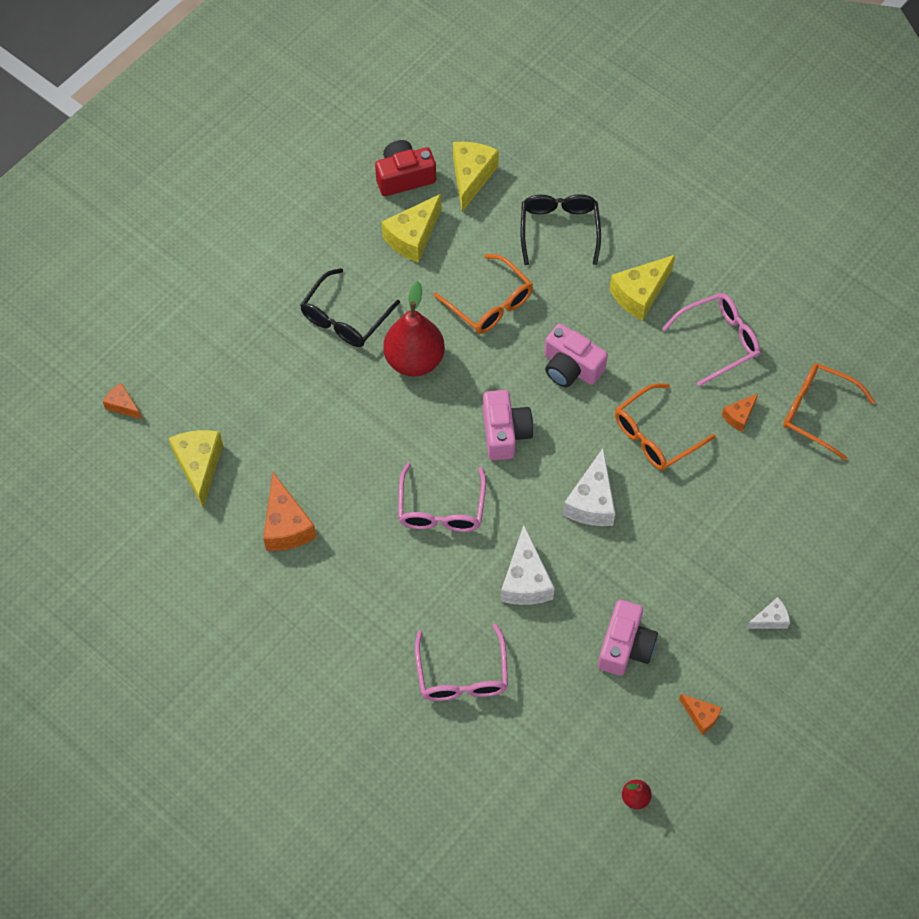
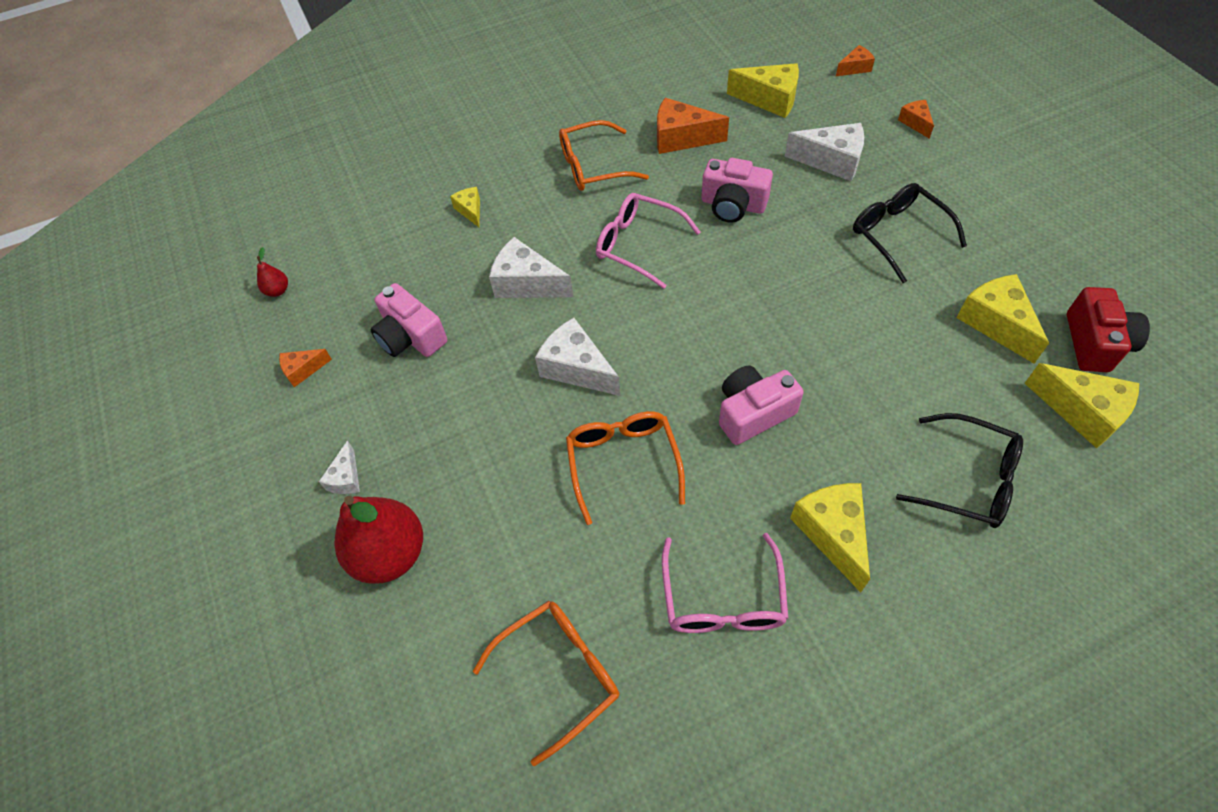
camera: 120 degrees right, 5 degrees down
(271, 389) = (831, 161): none -> white cheese
(414, 360) = (822, 275): red pear -> red pear (390, 554)
(462, 674) = (470, 210): pink glasses -> yellow cheese
(490, 303) = (874, 365): orange glasses -> orange glasses (593, 166)
(505, 432) = (697, 322): pink camera -> pink camera (733, 205)
(739, 416) = (602, 569): orange cheese -> orange cheese (915, 123)

